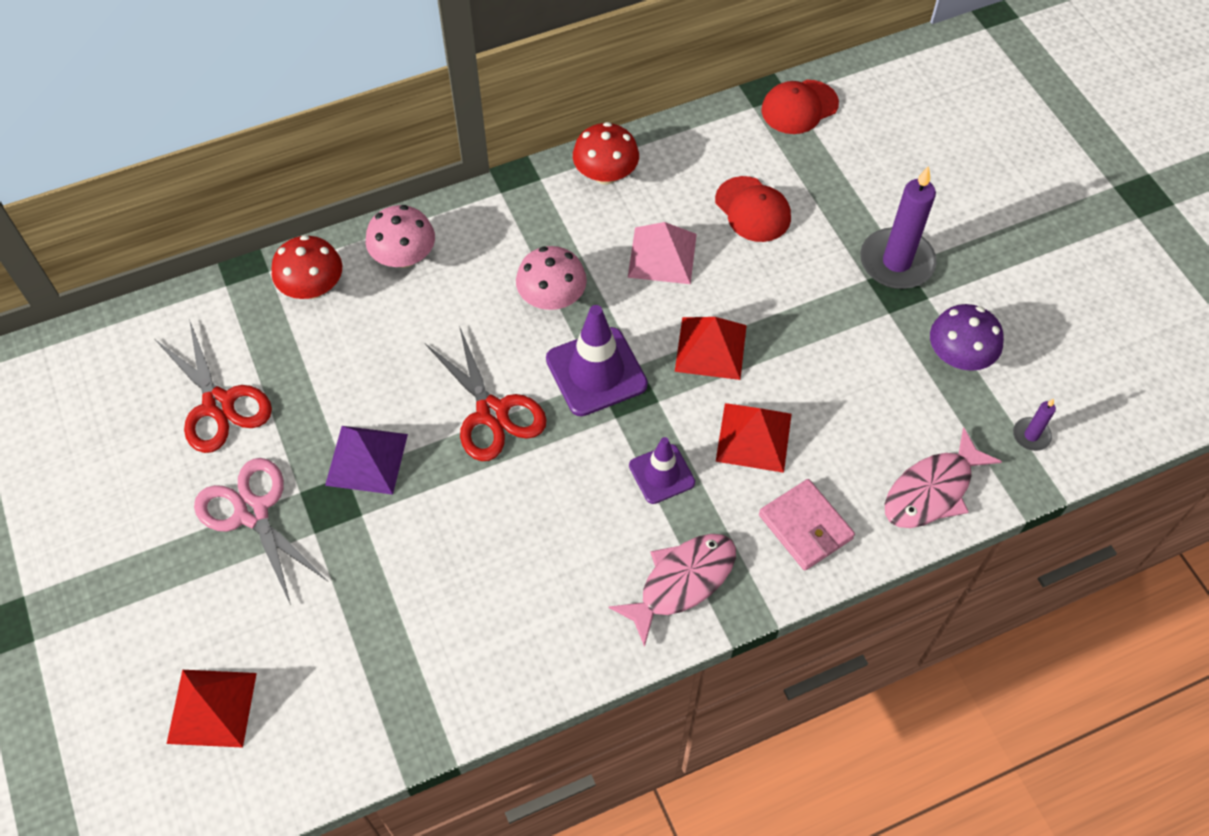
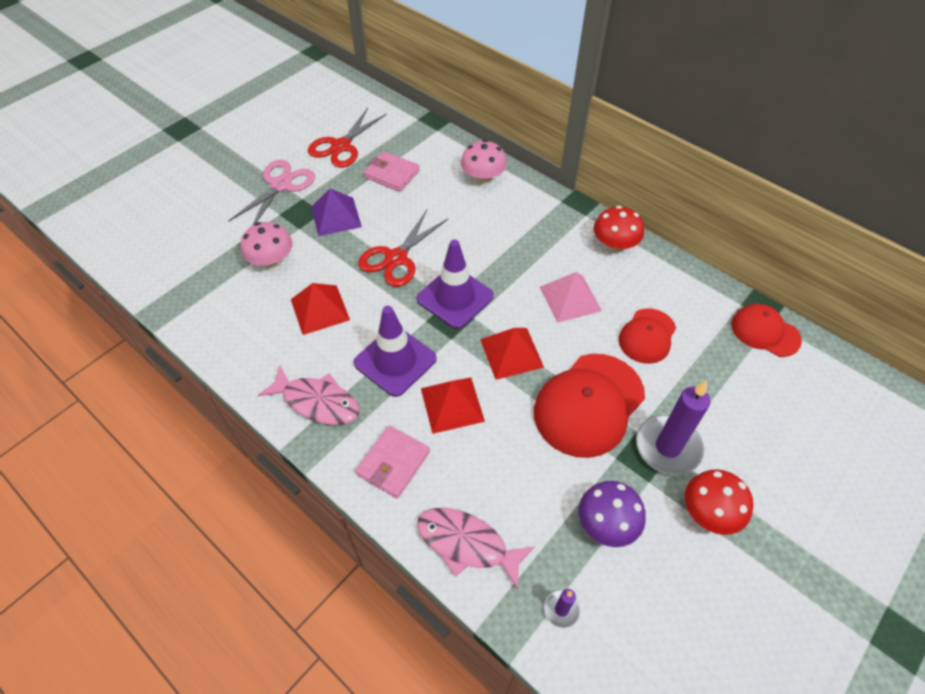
camera: 65 degrees right, 5 degrees down
(212, 707) = (160, 217): red pyramid -> red pyramid (320, 309)
(313, 287) = (437, 150): red mushroom -> red mushroom (709, 512)
(324, 360) = (391, 174): none -> pink wallet
(552, 298) = (498, 255): pink mushroom -> pink mushroom (272, 261)
(661, 474) = (395, 361): purple traffic cone -> purple traffic cone, size x1.62
(815, 305) = (589, 404): none -> red cap

